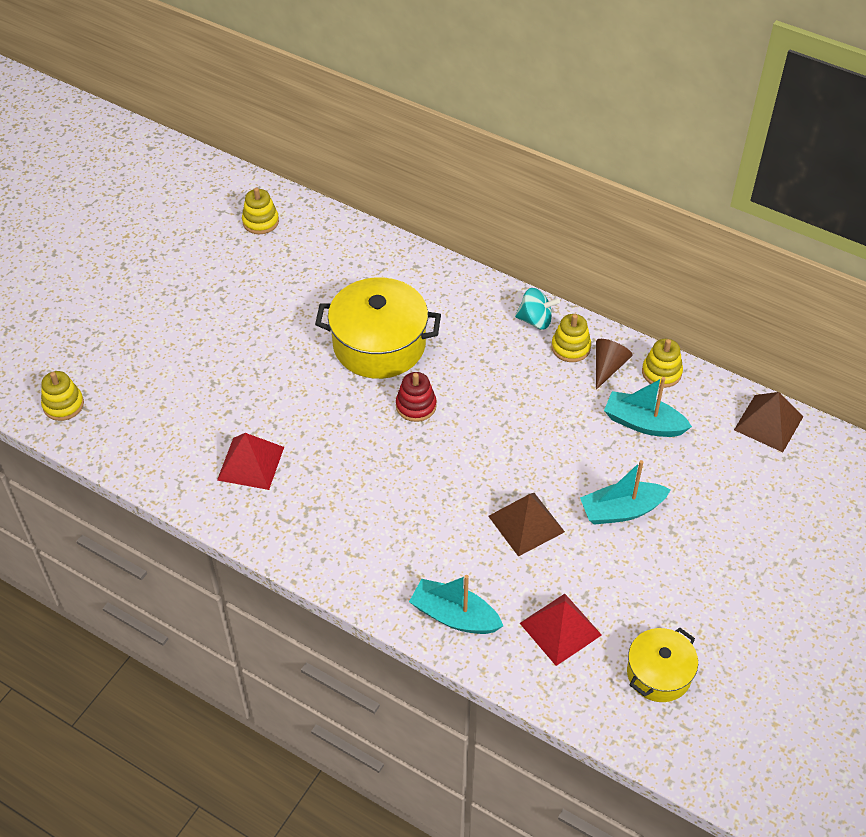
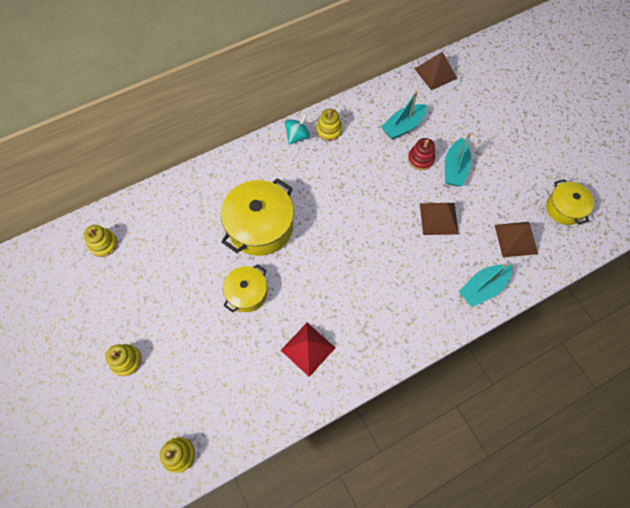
camera: 60 degrees left, 15 degrees up
(284, 374) = (247, 293): none -> yellow pot
(416, 406) = (321, 231): red stacking toy -> red stacking toy (420, 159)
(560, 629) = (516, 239): red pyramid -> brown pyramid
(608, 367) = (354, 121): brown cone -> none
(661, 372) = (374, 99): yellow stacking toy -> yellow stacking toy (126, 360)

